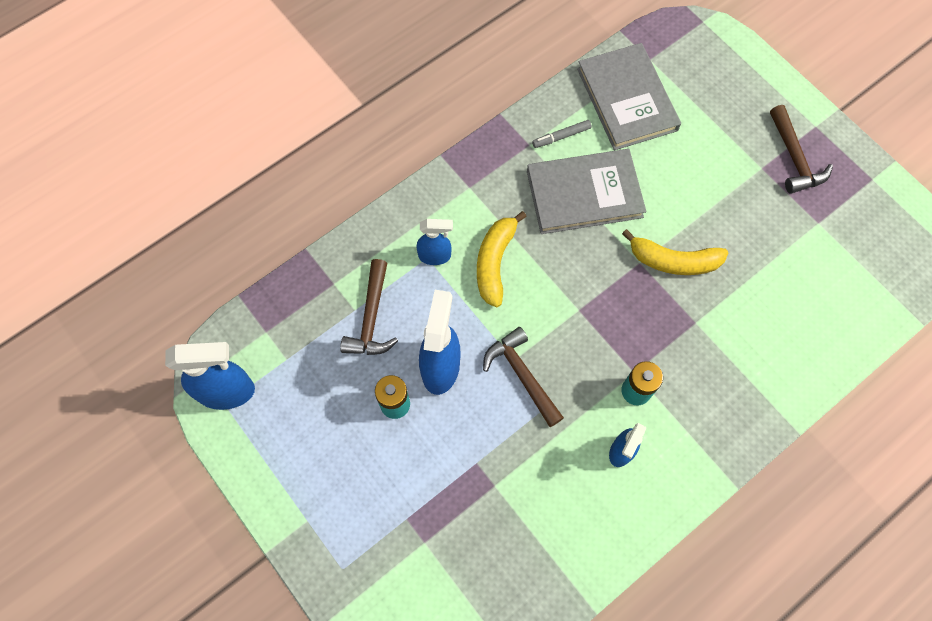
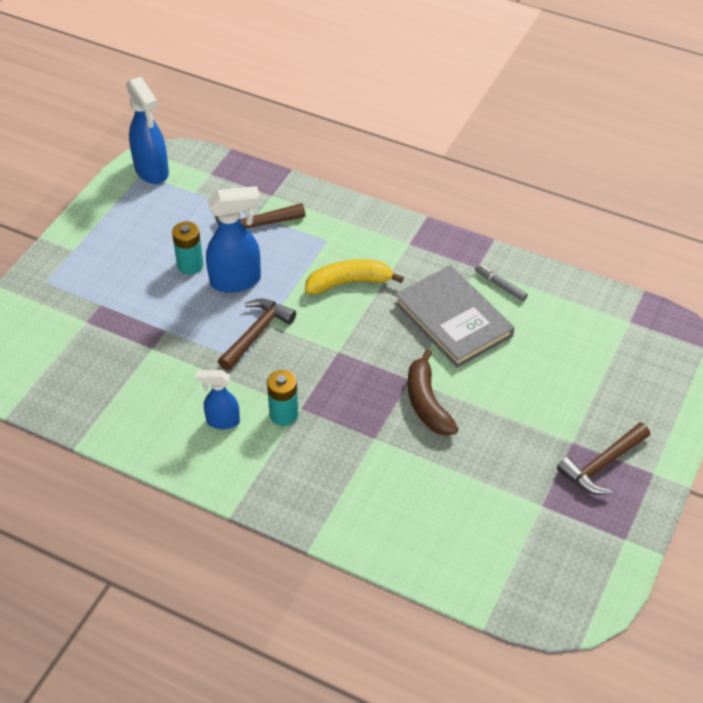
camera: 65 degrees right, 20 degrees down
(435, 256) = (332, 244): blue spray bottle -> none
(626, 99) = (572, 318): grey book -> none
(673, 261) = (427, 403): yellow banana -> brown banana

